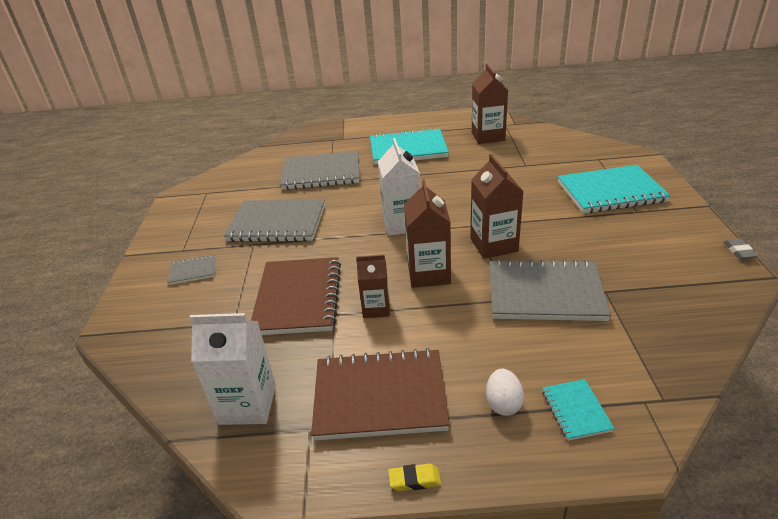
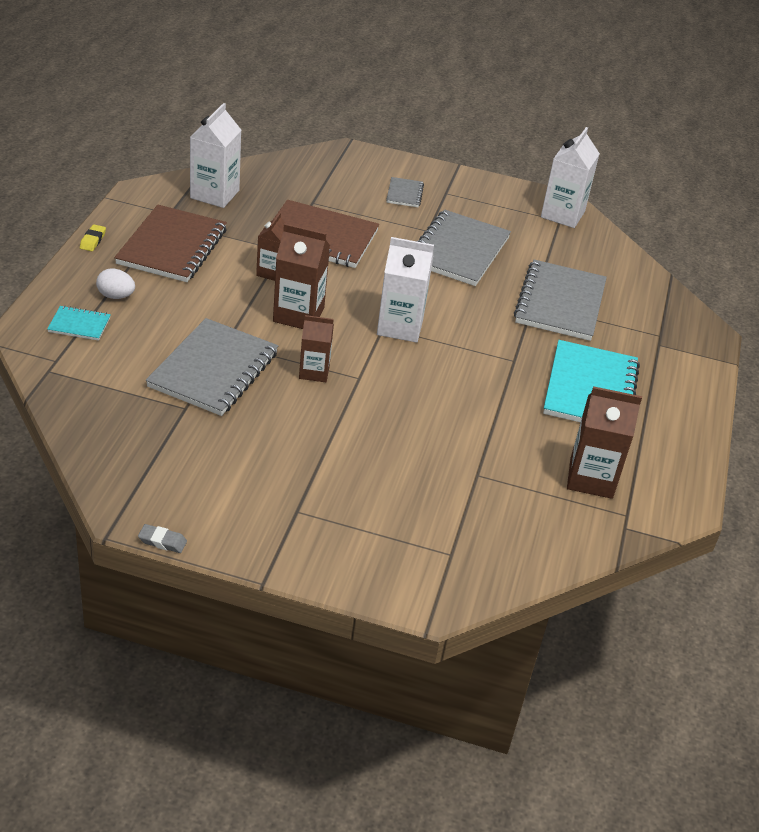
camera: 100 degrees right, 5 degrees up
(197, 193) = (562, 214): none -> white carton
(494, 245) = (314, 372): brown carton -> brown carton, size x0.64
(610, 192) = (355, 514): turquoise notebook -> none

